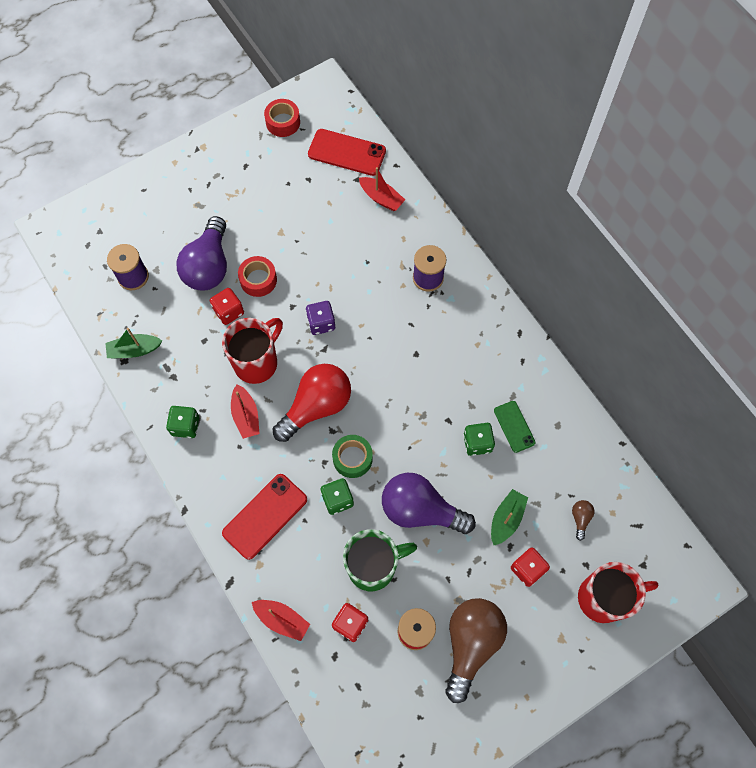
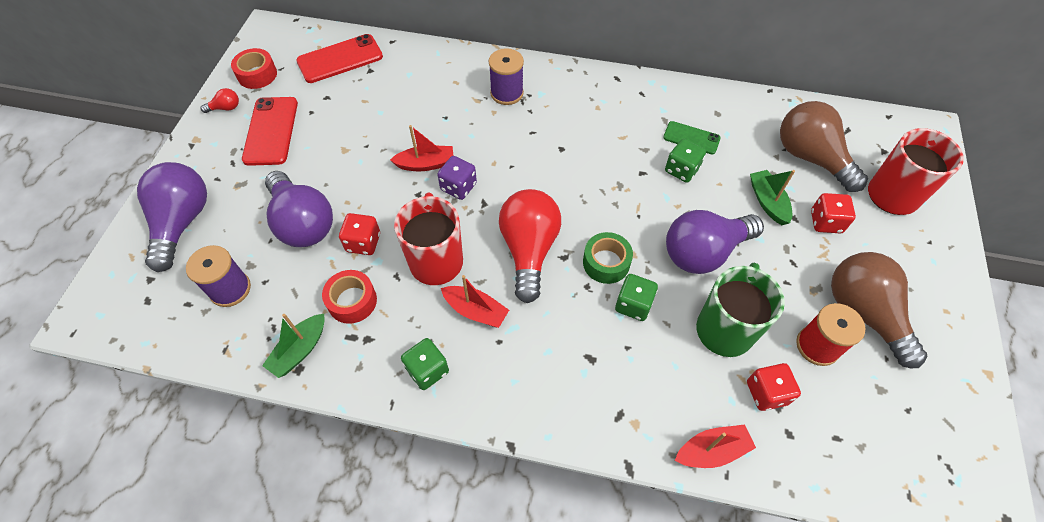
camera: 45 degrees left, 10 degrees down
(146, 206) = (182, 222): none -> purple light bulb
(240, 135) = (225, 108): none -> red light bulb
(258, 280) = (364, 198): red tape -> red tape (352, 301)
(265, 516) = (590, 377): red phone -> red phone (271, 131)
(381, 198) = (405, 69): red boat -> red boat (426, 164)
(580, 518) = (810, 158): brown light bulb -> brown light bulb, size x2.47

